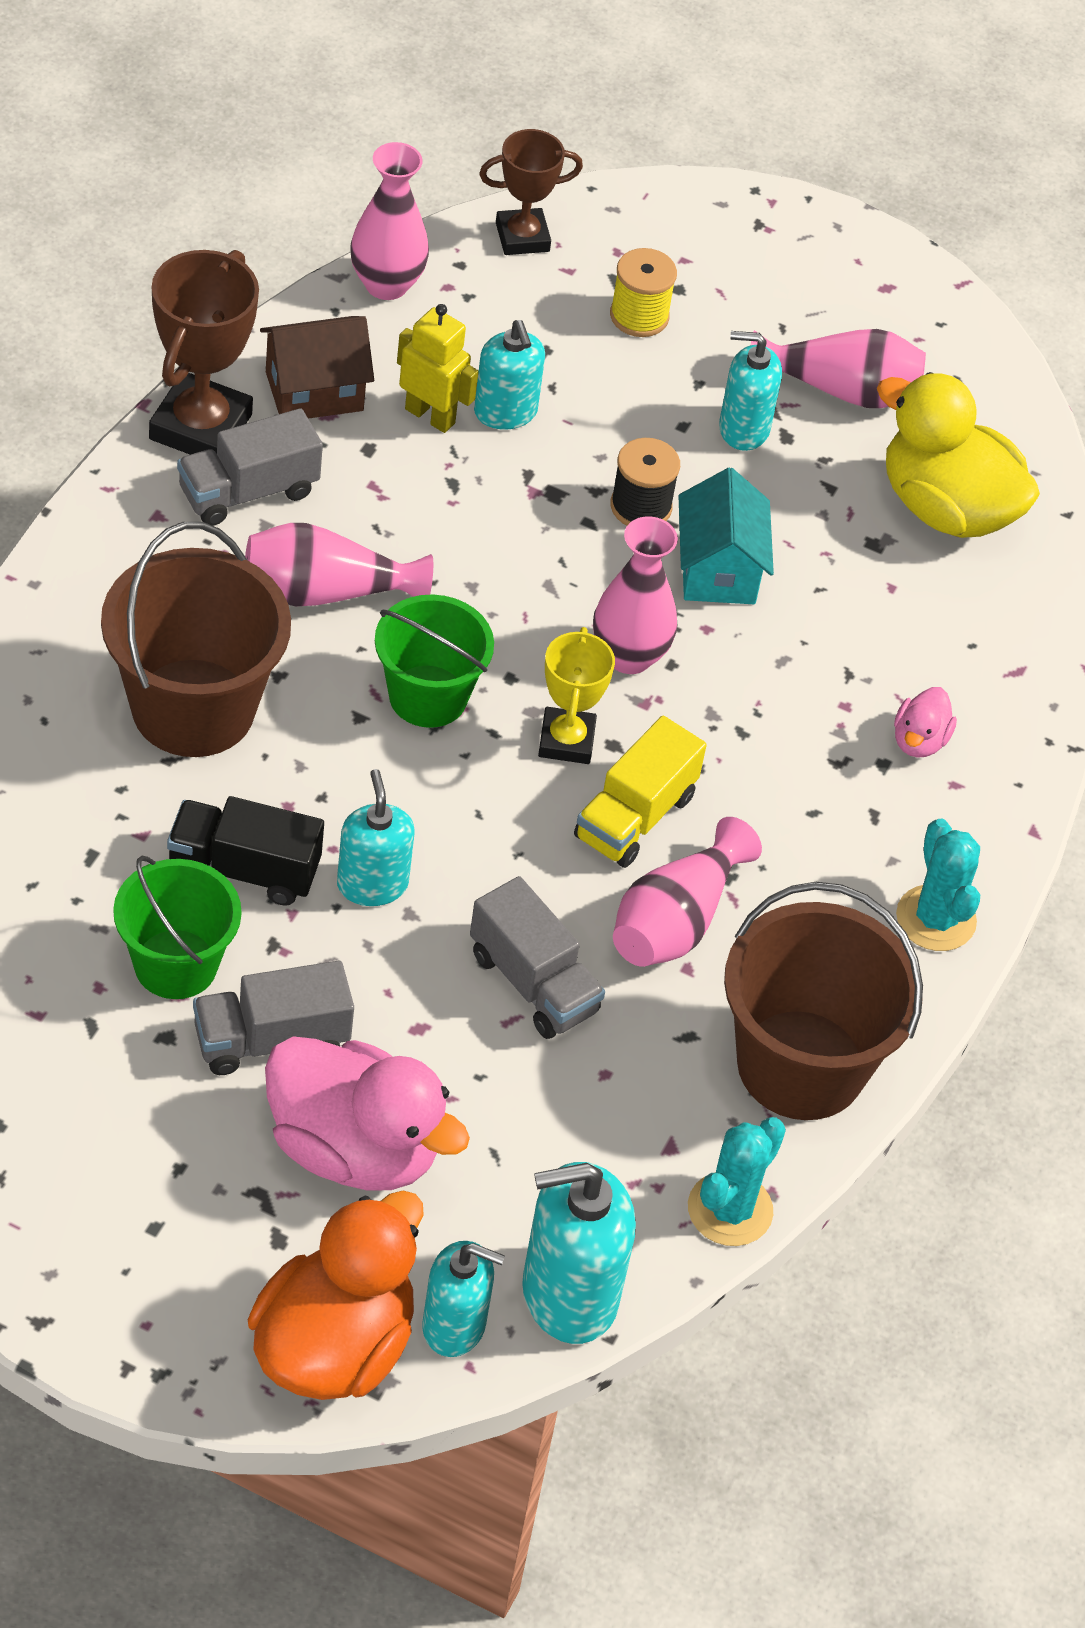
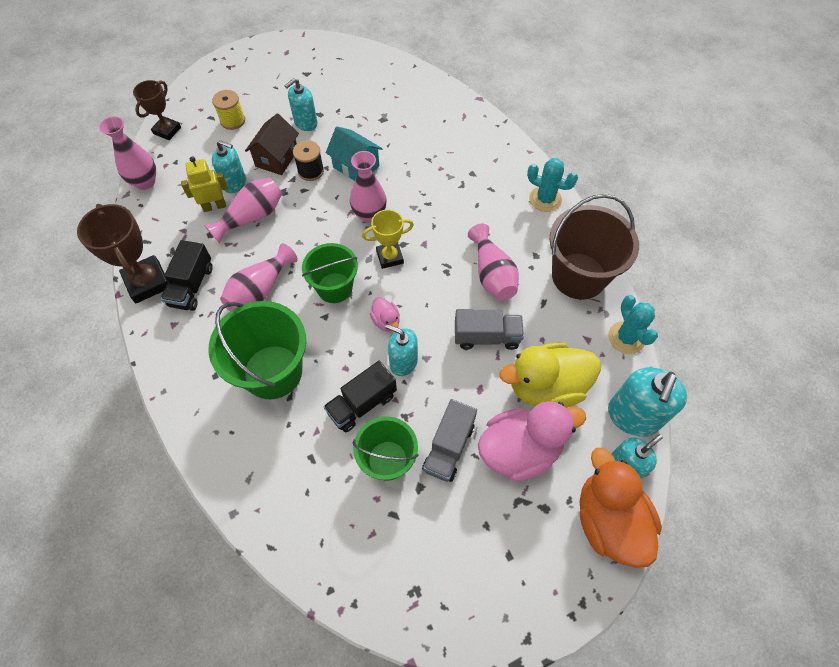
camera: 45 degrees left, 10 degrees up
(193, 708) = (273, 372): brown bucket -> green bucket
(248, 492) = (192, 286): grey truck -> black truck
(314, 391) = (168, 235): brown house -> brown house (277, 158)
(566, 741) = (390, 257): yellow trophy -> yellow trophy turned 60 degrees counterclockwise
(635, 817) = (438, 257): yellow truck -> none
(841, 390) = (315, 88): pink vase -> pink vase (252, 217)
(919, 740) = (470, 158): pink duck -> pink duck (386, 321)
(946, 508) = (385, 92): yellow duck -> yellow duck (546, 387)

